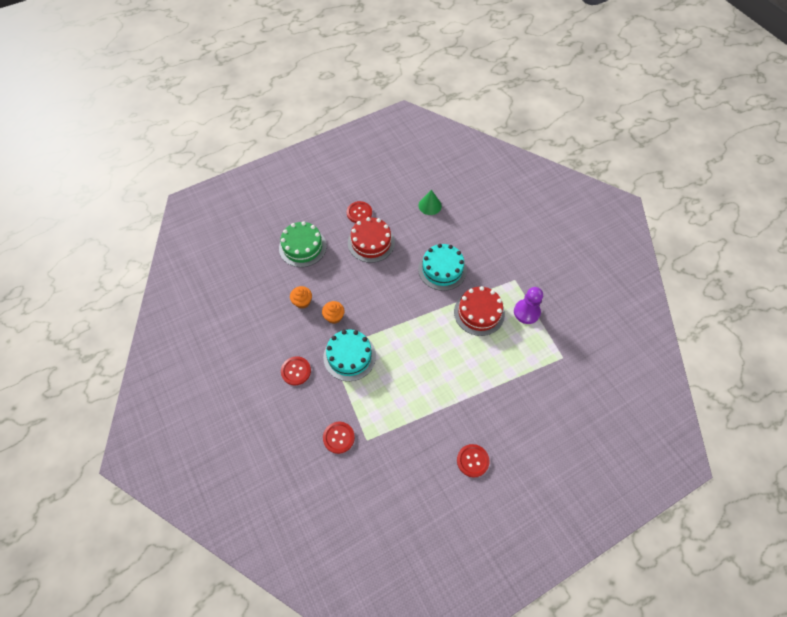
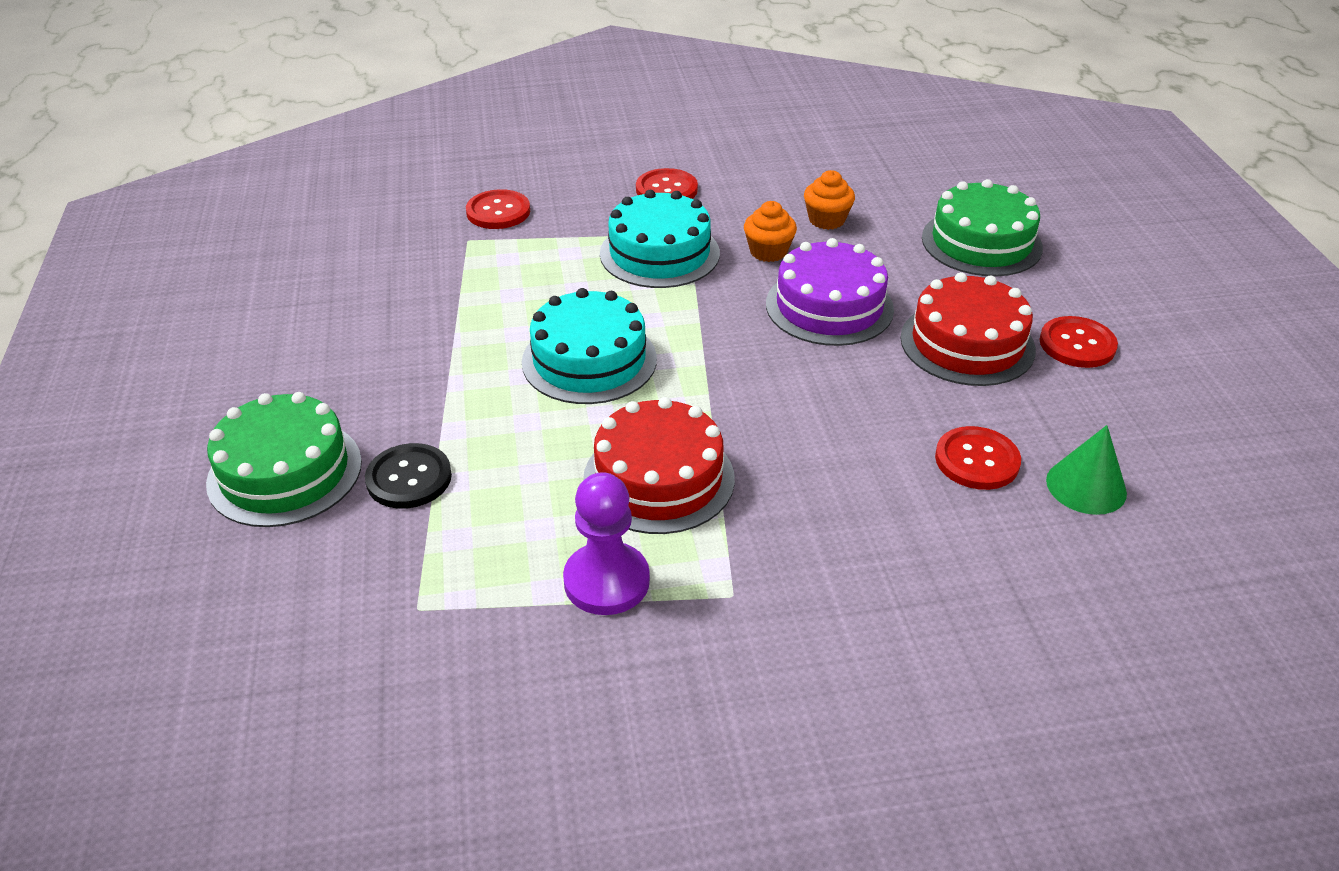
camera: 110 degrees right, 20 degrees down
(365, 287) = (829, 306): none -> purple cake
(442, 269) = (833, 448): turquoise cake -> turquoise cake (589, 360)
(472, 461) = (309, 357): red button -> red button (977, 460)
(515, 387) = (409, 478): none -> black button
(533, 430) = (285, 472): none -> green cake

